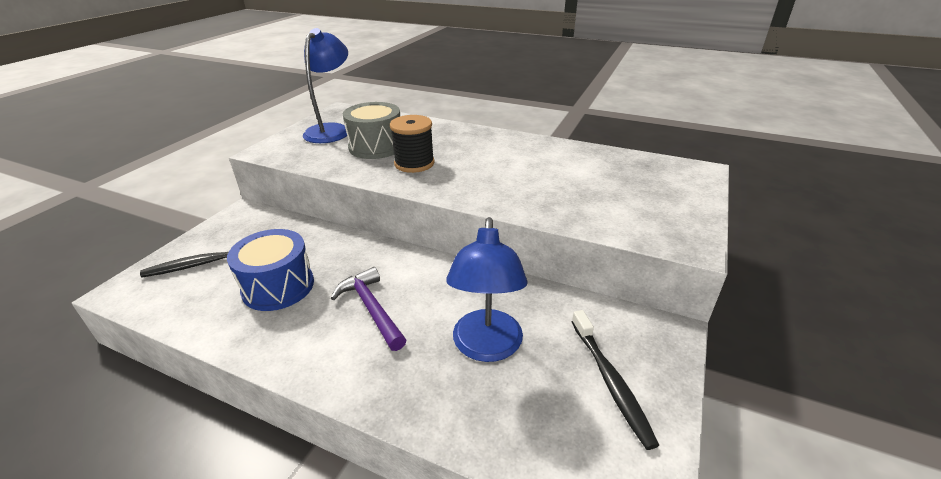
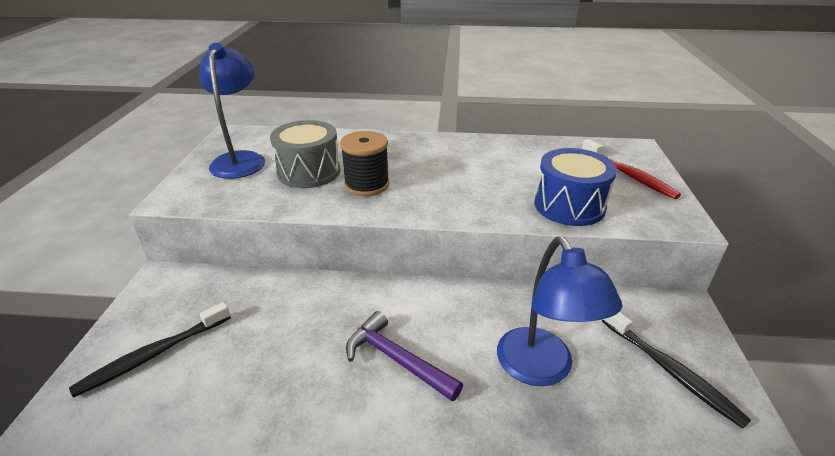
camera: 20 degrees left, 0 degrees up
(278, 286) = (270, 361): blue drum -> blue drum (569, 206)
(668, 193) = (628, 175): none -> red toothbrush

